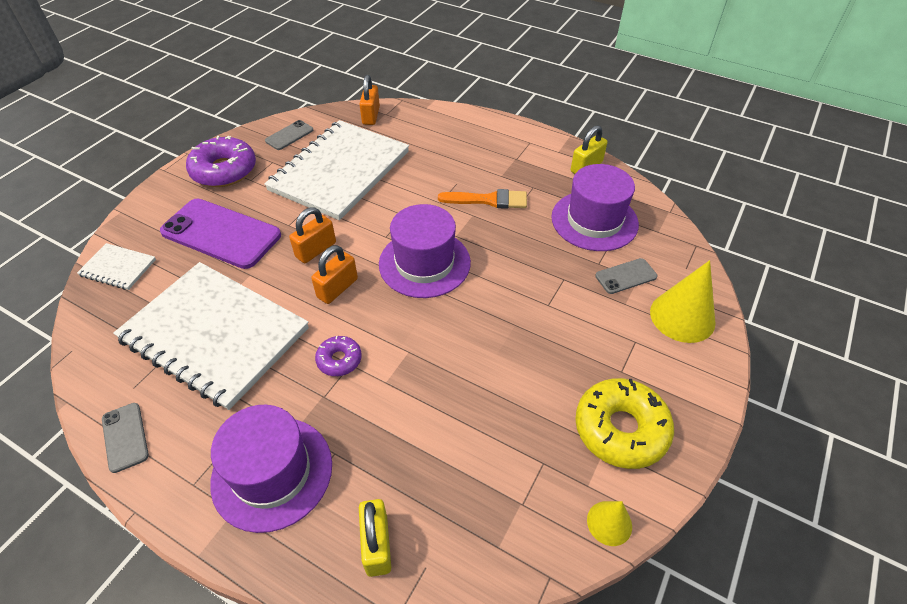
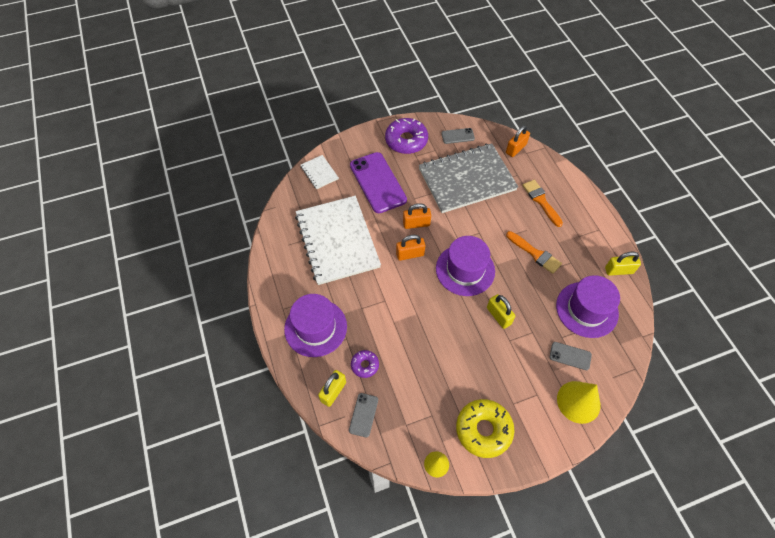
camera: 40 degrees right, 10 degrees up
(125, 437) = (271, 267): grey phone -> grey phone (363, 415)
(339, 360) = (381, 294): purple donut -> purple donut (365, 365)
(340, 171) = (467, 179): white notebook -> grey notebook
(445, 148) = (541, 201): none -> orange brush
(511, 287) = (498, 316): none -> yellow padlock

